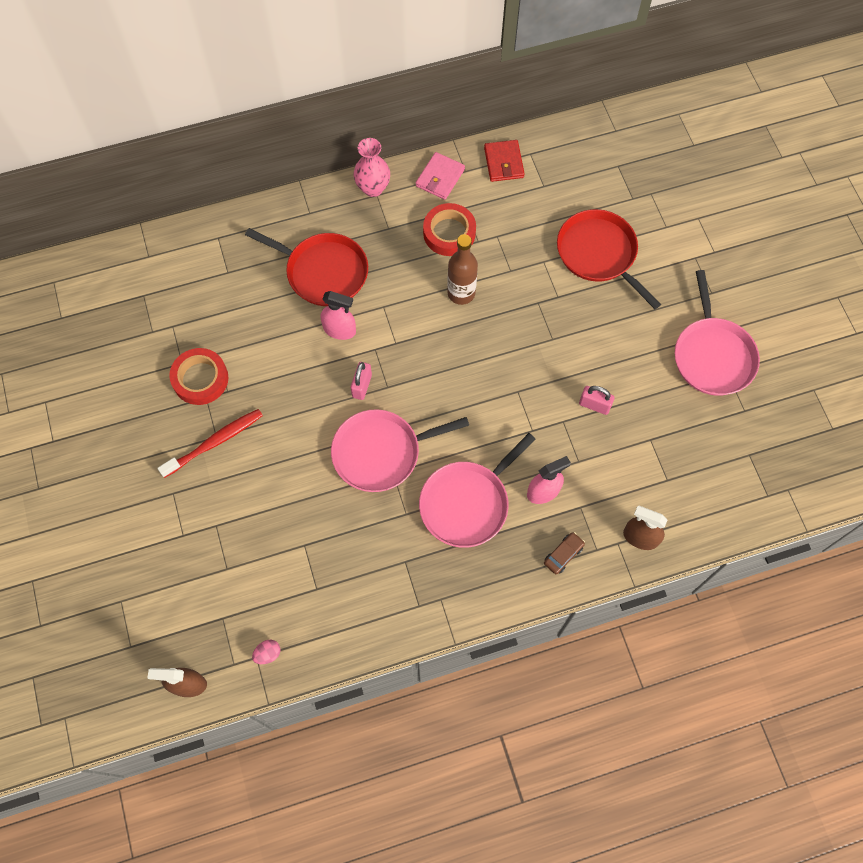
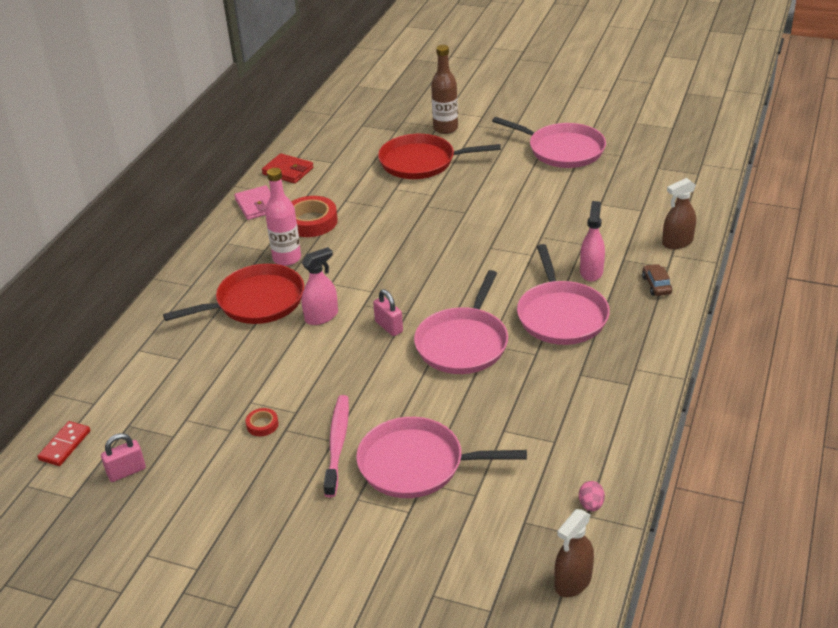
camera: 50 degrees left, 30 degrees down
(100, 273) = (65, 445): none -> red domino
(200, 379) = (262, 425): red tape -> red tape, size x0.49
(214, 442) = (337, 444): red toothbrush -> pink toothbrush
(230, 509) = (417, 464): none -> pink pan
(373, 188) = (218, 242): pink vase -> none
(390, 252) = (287, 258): none -> pink bottle
(461, 293) = (371, 238): brown bottle -> brown bottle (445, 128)
(594, 405) = (543, 216): pink padlock -> pink padlock (126, 472)

